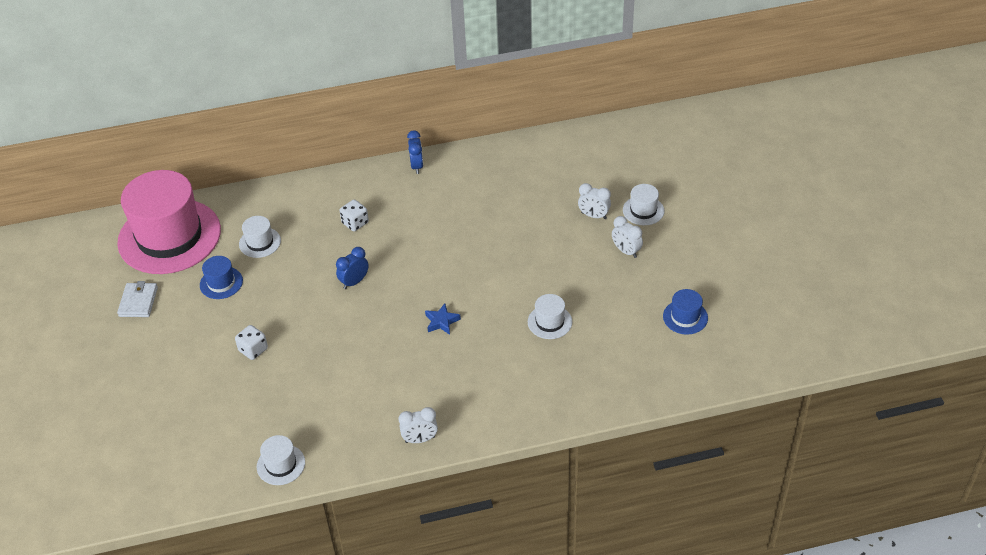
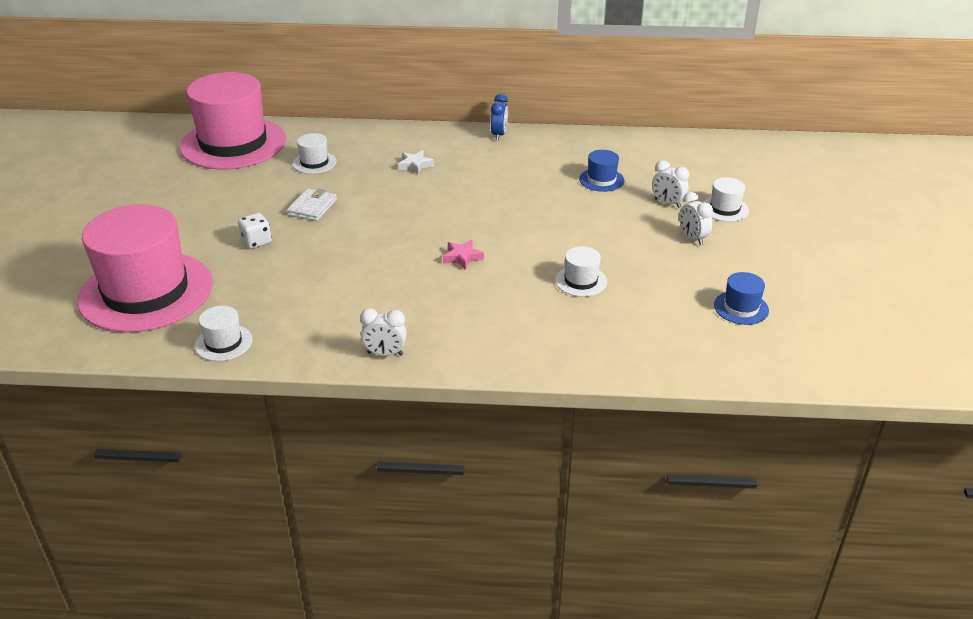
camera: 15 degrees right, 10 degrees down
(138, 302) = (172, 184): white wallet -> white wallet (312, 207)
(184, 430) = (146, 292): none -> pink hat
(221, 283) = (259, 185): blue hat -> blue hat (601, 180)
(354, 282) = (389, 209): blue clock -> none
(355, 223) = (415, 165): white dice -> white star
(442, 321) = (462, 257): blue star -> pink star

